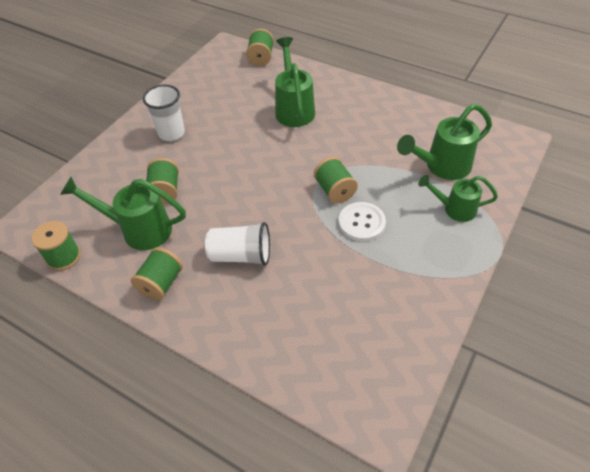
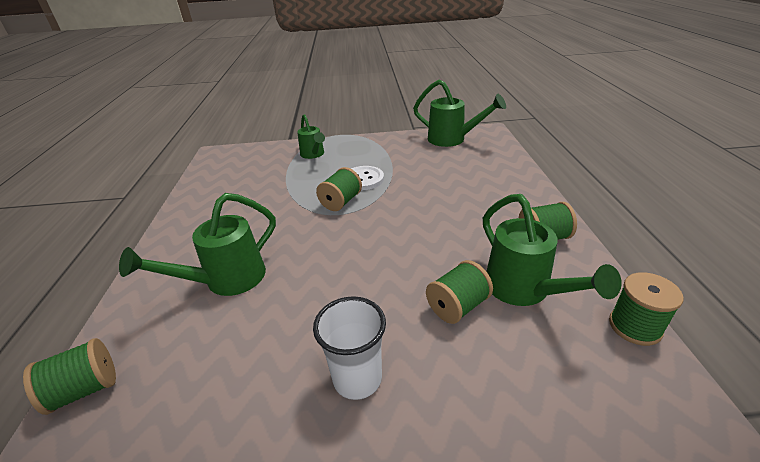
camera: 125 degrees left, 15 degrees down
(241, 255) = (460, 214): white cup -> none
(442, 167) = (270, 170): green watering can -> green watering can (452, 139)

